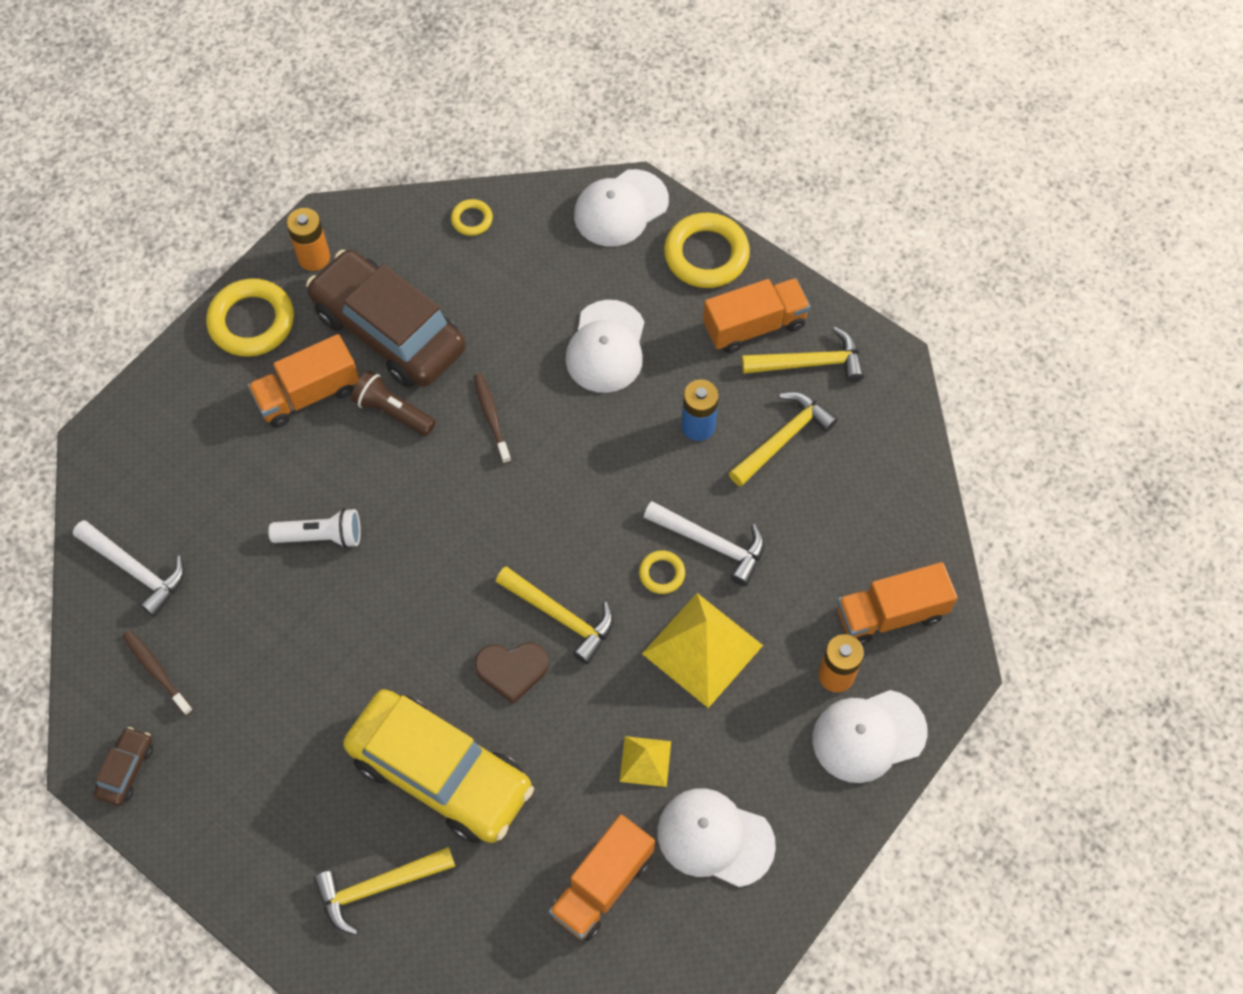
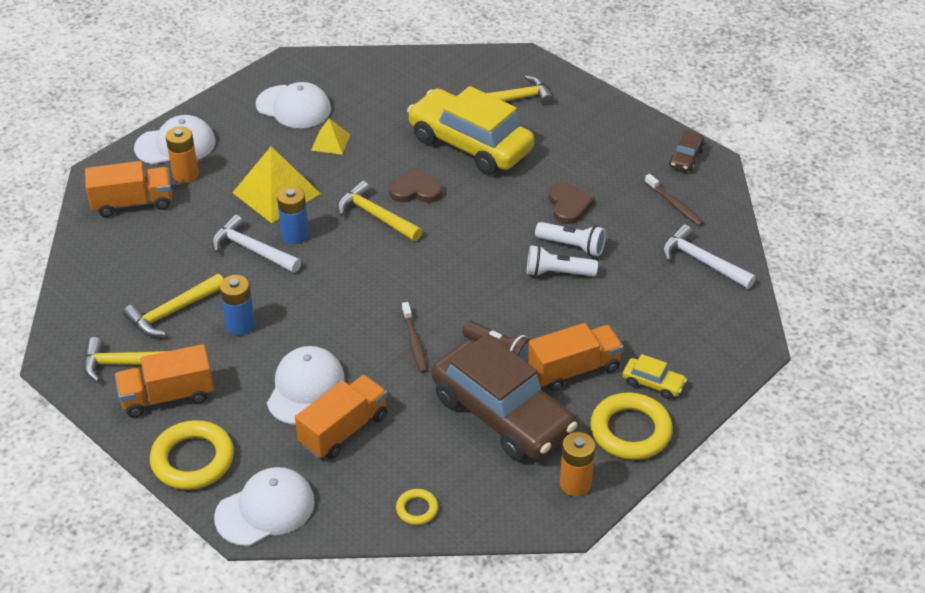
camera: 175 degrees left, 20 degrees down
(220, 382) = (653, 383): none -> yellow car
(300, 583) = (572, 246): none -> white flashlight
(301, 658) = (568, 205): none -> brown heart
(602, 885) = (370, 92): orange truck -> orange truck (343, 430)
(662, 573) = (295, 235): yellow ring -> blue battery

